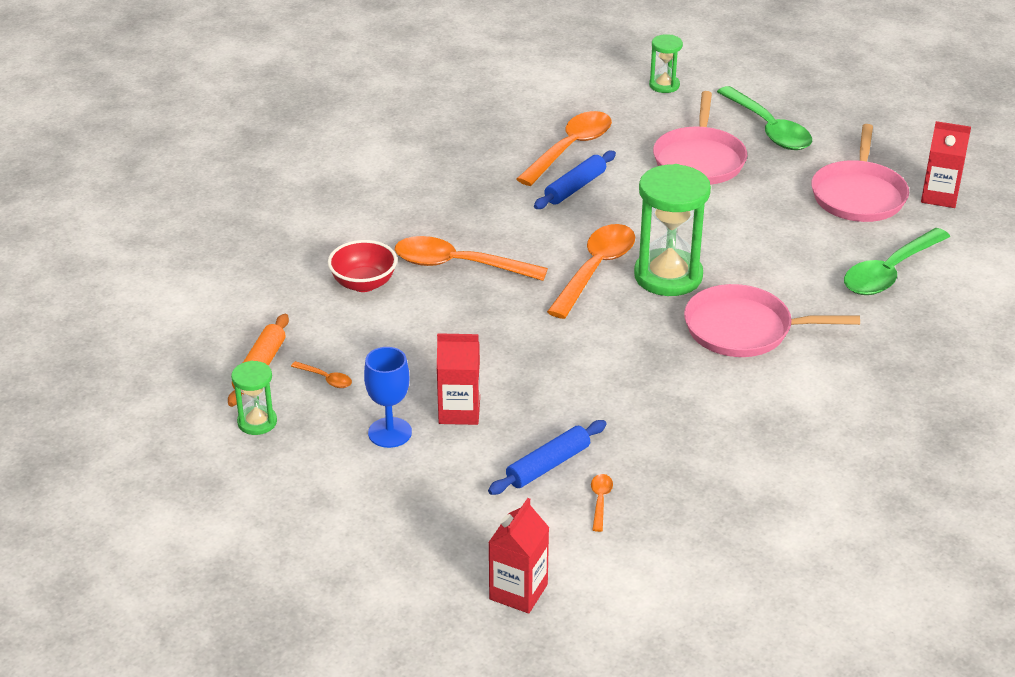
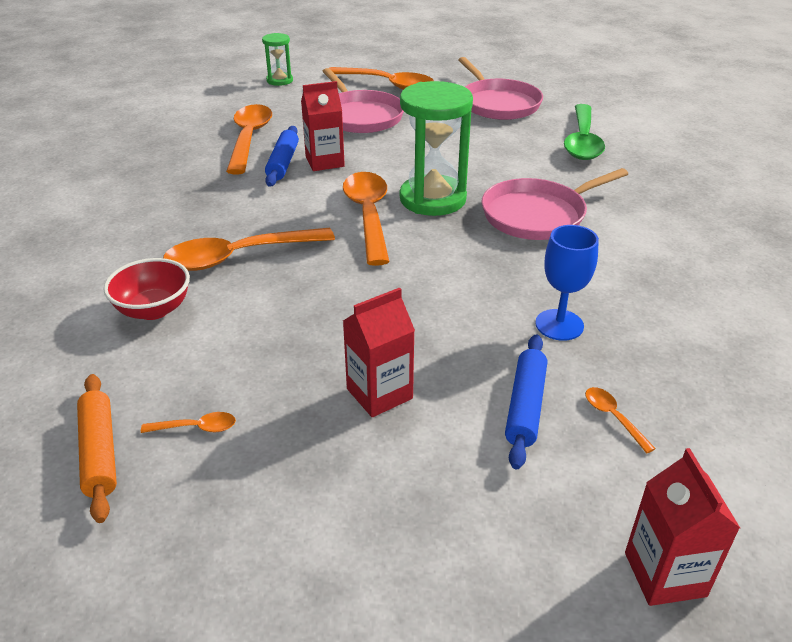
camera: 35 degrees left, 0 degrees up
(257, 422) = (150, 525): green hourglass -> none
(390, 432) = (328, 454): blue goblet -> blue goblet (559, 325)
(768, 129) = (387, 85): green spoon -> orange spoon
(939, 196) = (549, 89): red carton -> red carton (325, 162)

